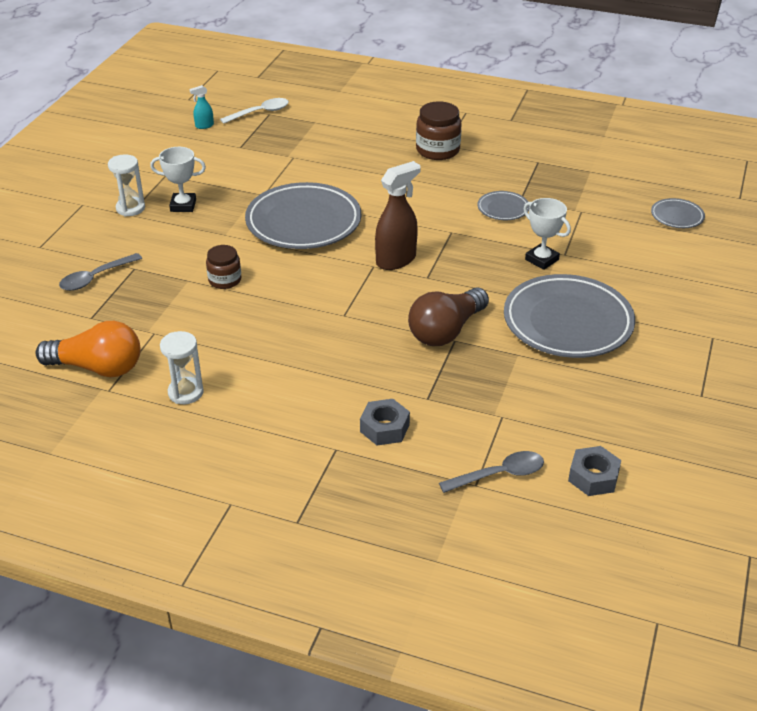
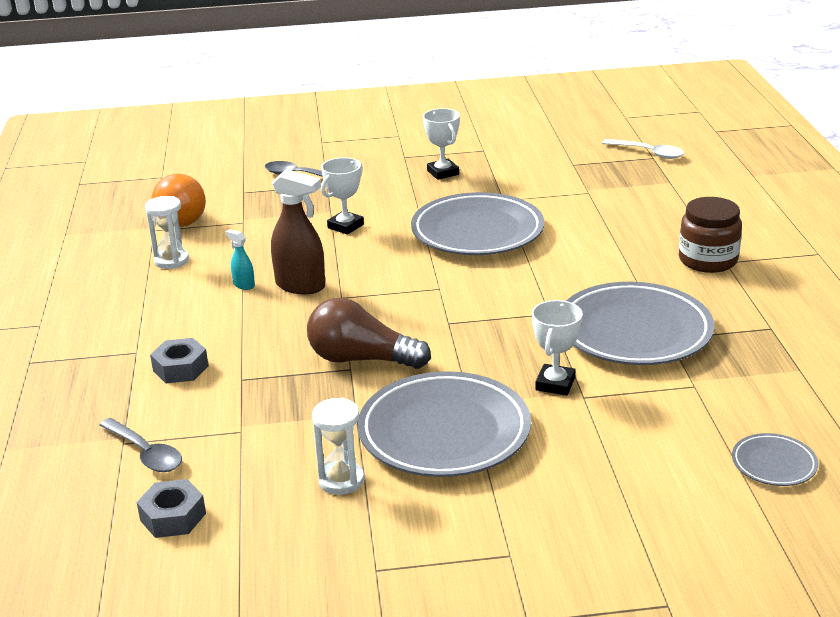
camera: 65 degrees right, 10 degrees down
(130, 208) = (414, 154): white hourglass -> white hourglass (341, 480)
(204, 126) = (588, 138): turquoise spray bottle -> turquoise spray bottle (244, 285)
(225, 280) = (345, 226): brown jar -> white trophy
(396, 260) = (462, 297): brown spray bottle -> brown spray bottle (301, 286)
(503, 209) = (634, 332): grey plate -> grey plate, size x2.18

